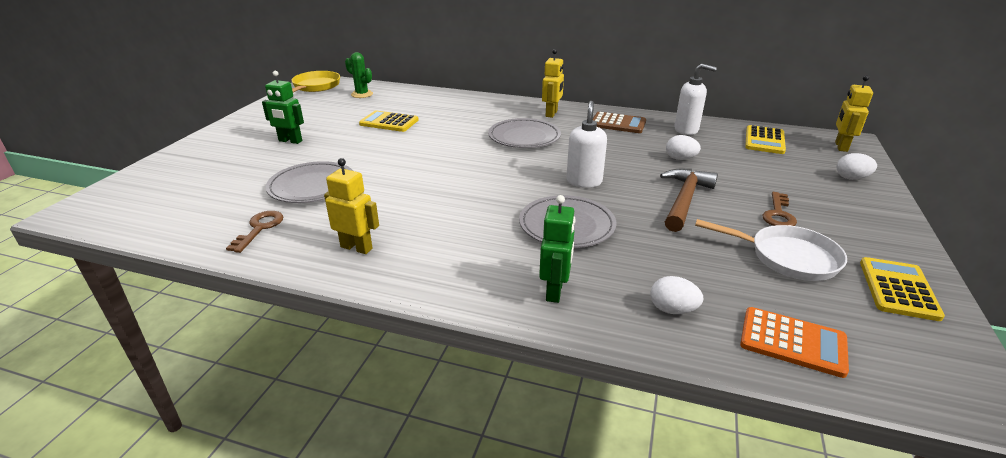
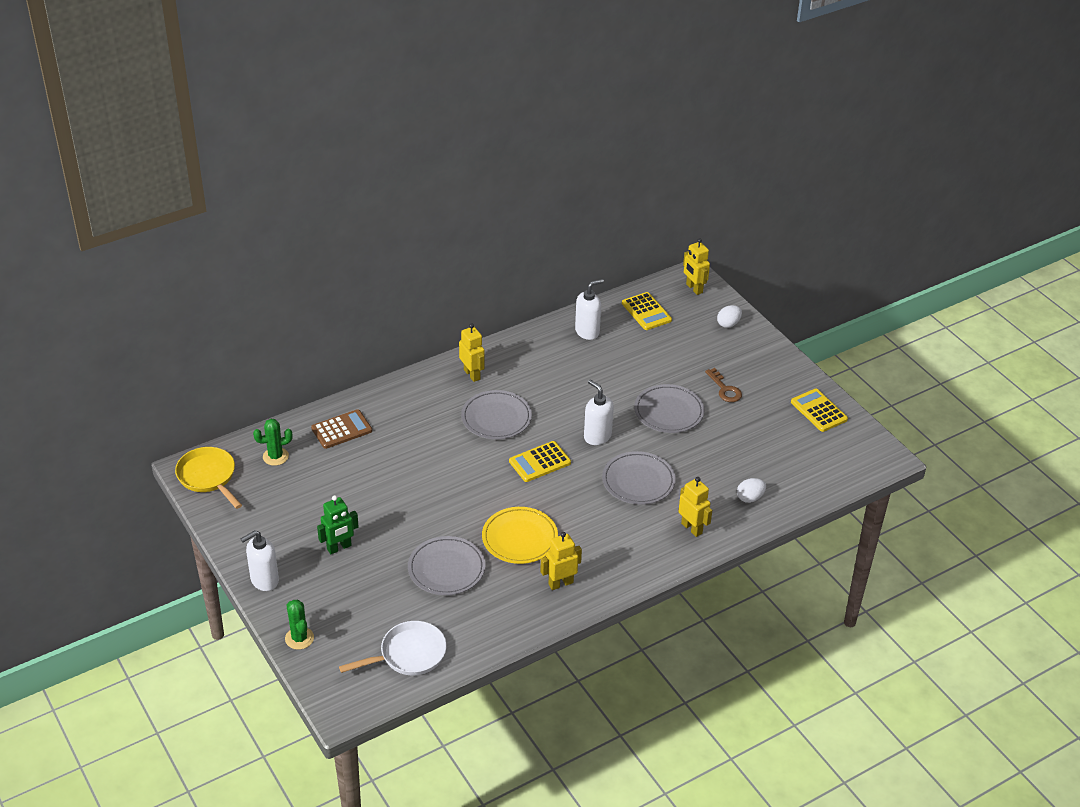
camera: 50 degrees left, 10 degrees up
(162, 165) = (299, 638): none -> green cactus
(224, 132) = (264, 580): none -> white soap dispenser
(259, 228) = (484, 618): brown key -> none
(389, 122) = (370, 473): yellow calculator -> yellow calculator (540, 462)
(395, 201) = (519, 538): none -> yellow plate
(555, 291) = (692, 528): green robot -> yellow robot
(618, 123) = (535, 355): brown calculator -> brown calculator (341, 430)
(680, 159) = (621, 371): white egg -> none
(684, 200) = (668, 412): brown hammer -> grey plate
(787, 257) = (760, 423): white pan -> white pan (409, 654)
(792, 342) = (809, 478): orange calculator -> none

